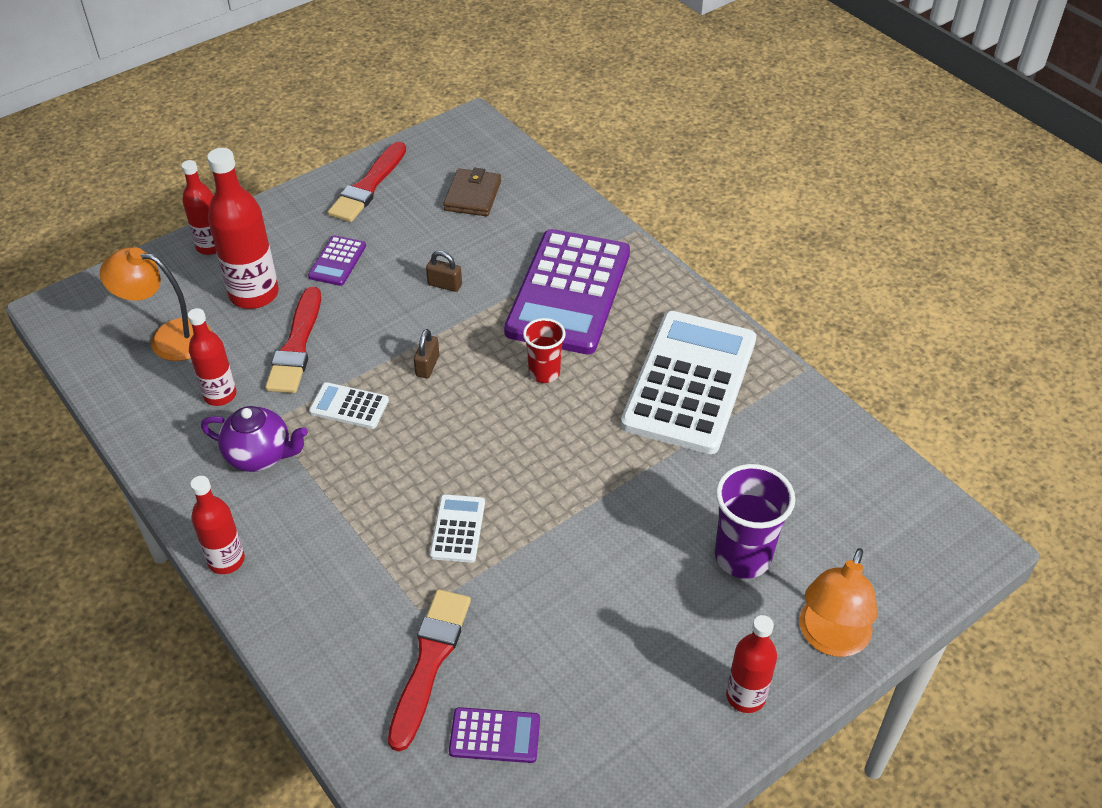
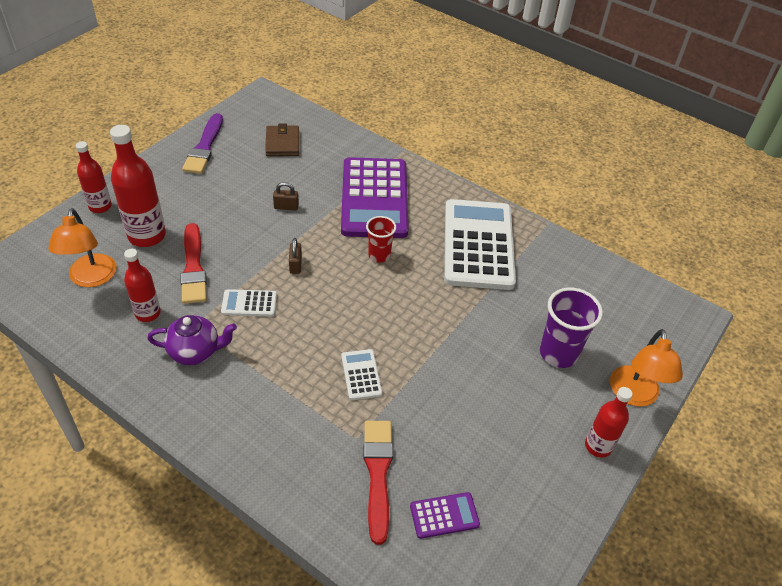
camera: 20 degrees left, 0 degrees up
(168, 338) = (91, 278): orange lamp -> orange lamp turned 90 degrees counterclockwise
(226, 560) = (198, 434): red bottle -> none
(337, 261) = (201, 202): purple calculator -> none
(368, 186) = (204, 147): red brush -> purple brush

